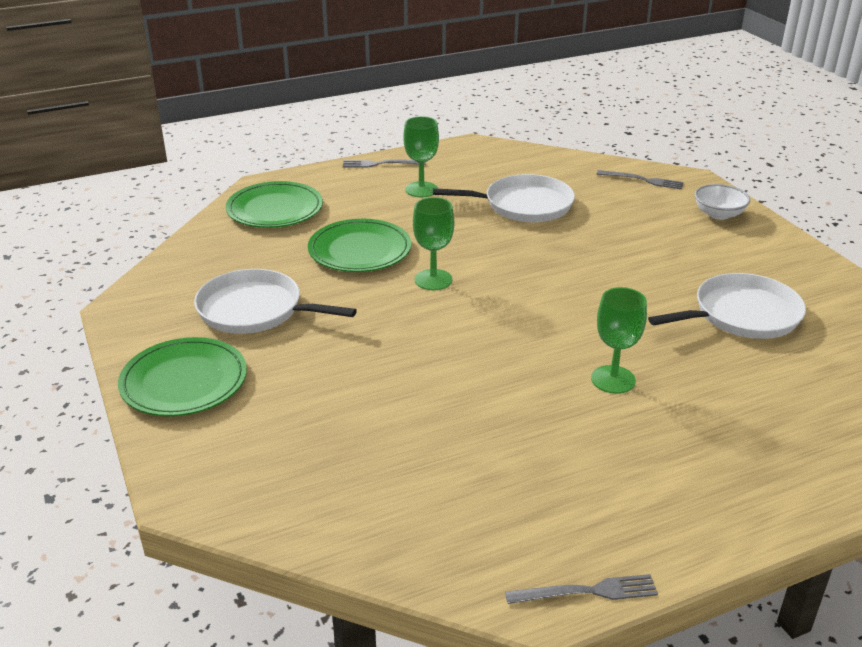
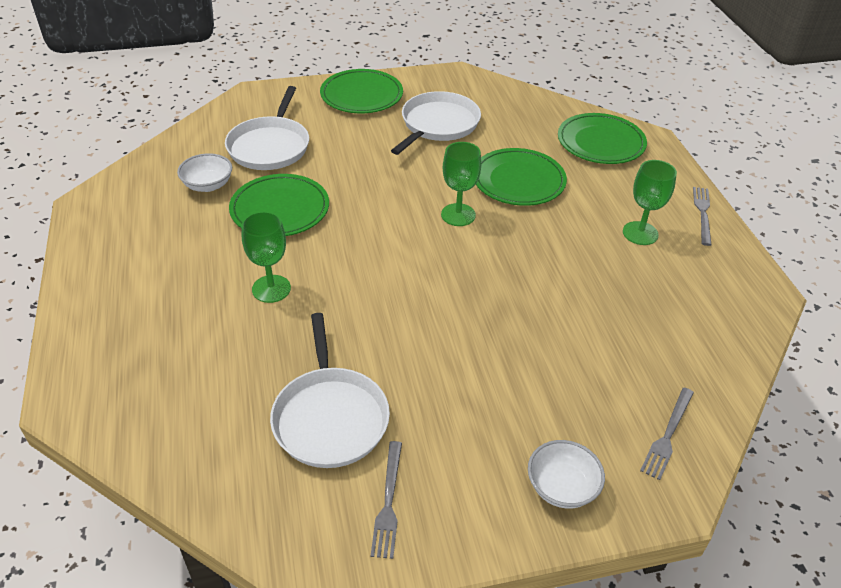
camera: 100 degrees right, 10 degrees up
(449, 480) = (208, 185): none -> white bowl
(475, 403) = (280, 209): none -> green plate
(523, 205) = (600, 302): white pan -> white pan (270, 146)
(587, 591) = (81, 222): grey fork -> grey fork (388, 502)

